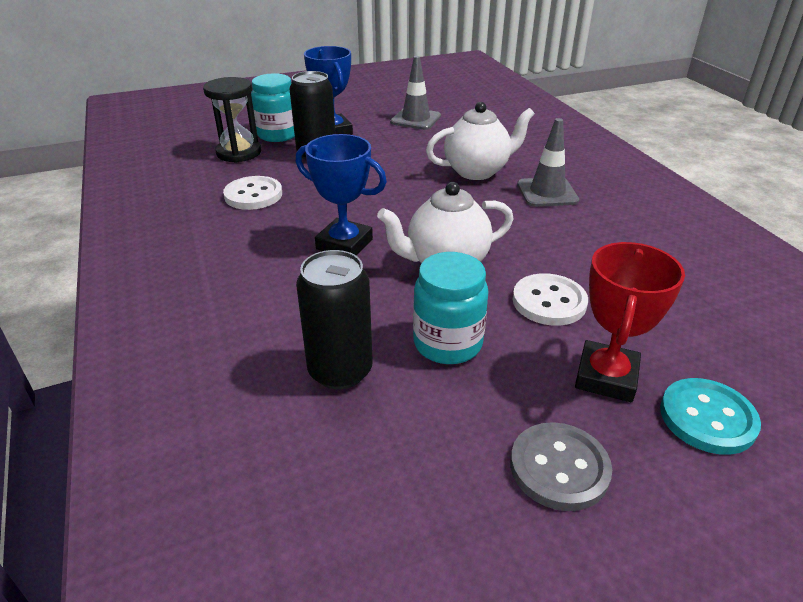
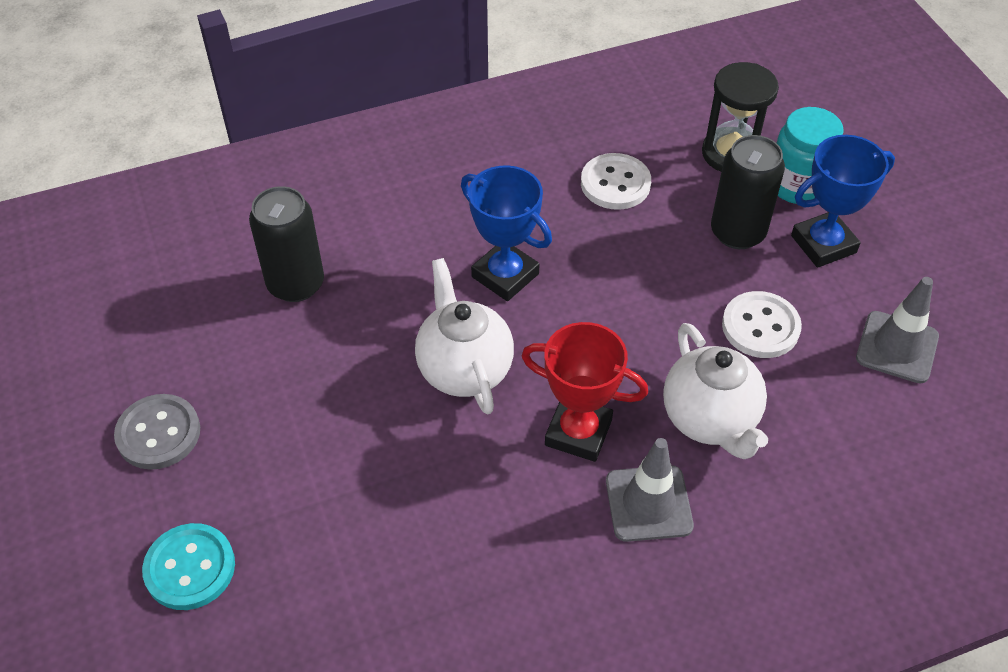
camera: 90 degrees right, 15 degrees up
(344, 244) = (505, 275): blue trophy -> blue trophy turned 75 degrees counterclockwise
(447, 343) = (323, 364): turquoise jar -> none
(549, 302) = (383, 463): white button -> white button (760, 327)
(606, 377) = (258, 493): red trophy -> red trophy (578, 432)

